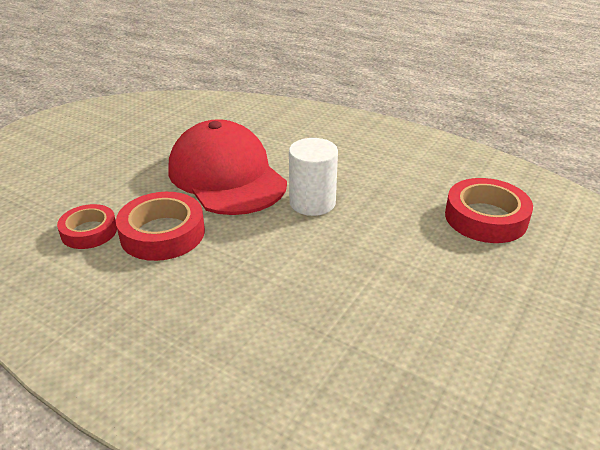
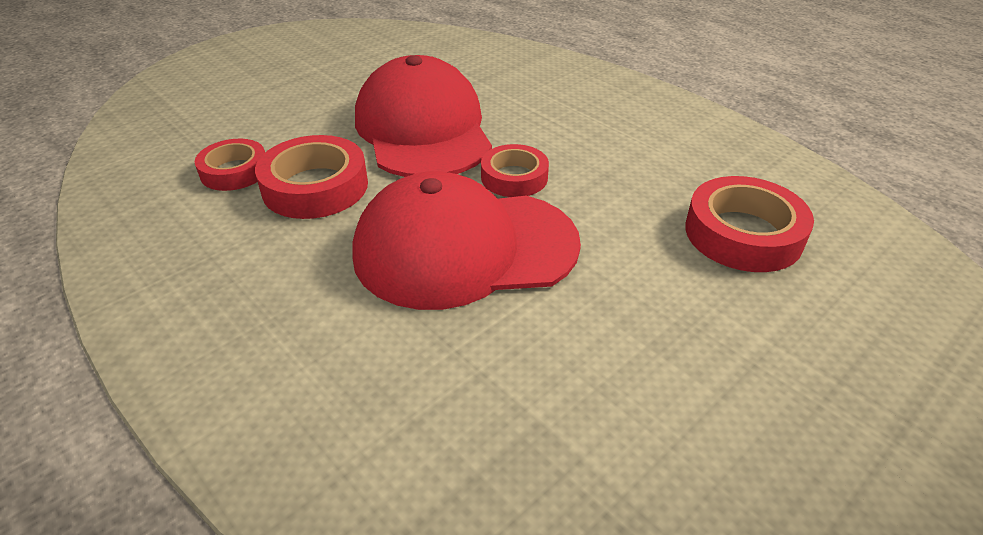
camera: 15 degrees right, 5 degrees up
(300, 261) = (464, 248): none -> red cap
(312, 202) = (514, 177): white cylinder -> red tape

